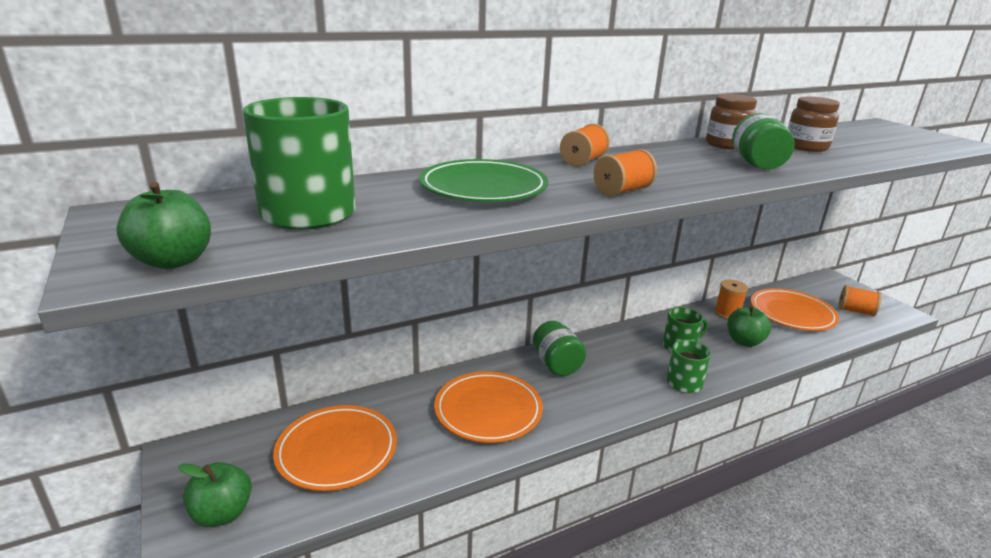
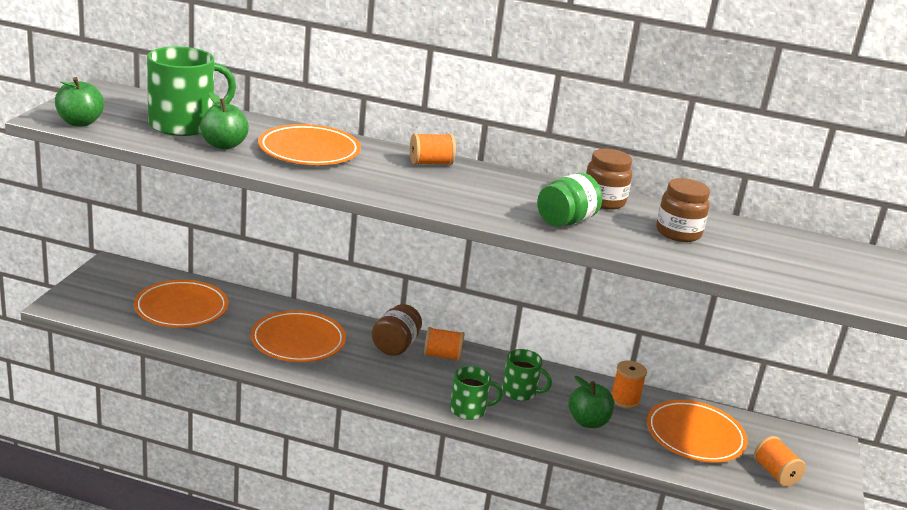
camera: 40 degrees right, 0 degrees up
(222, 513) = (91, 301): green apple -> green apple (223, 145)
(483, 187) = (309, 150): green plate -> orange plate
(556, 365) = (395, 346): green jar -> brown jar
(622, 191) = (390, 189): orange spool -> orange spool (442, 356)

